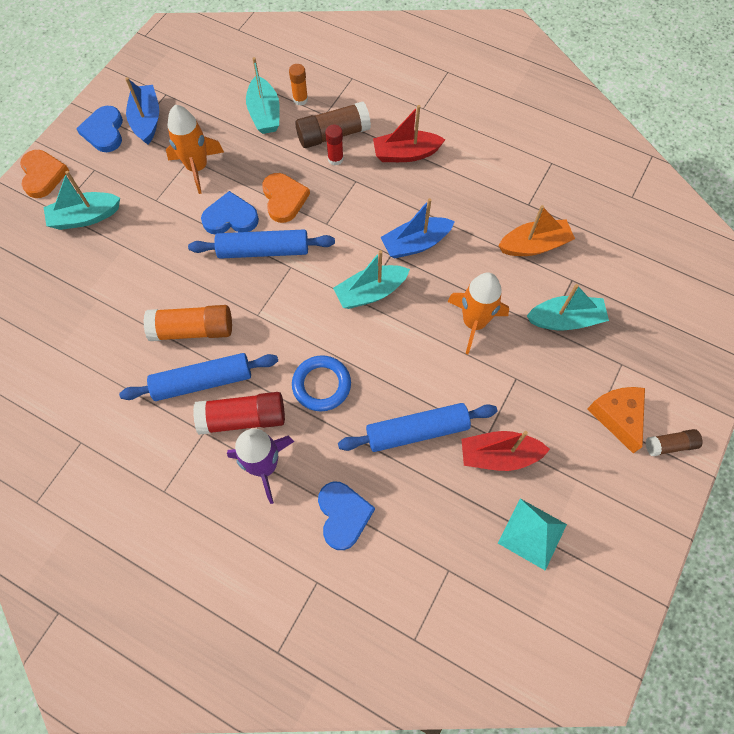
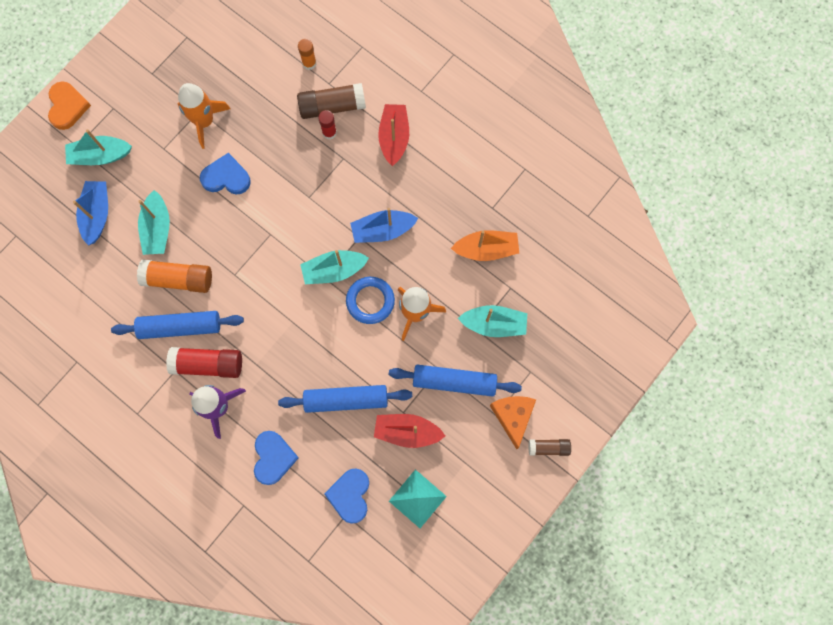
camera: 10 degrees right, 10 degrees up
(104, 131) = (126, 69): blue heart -> blue heart (350, 495)
(147, 120) = (166, 63): blue boat -> blue boat (97, 214)
(263, 250) = (249, 214): blue rolling pin -> blue rolling pin (454, 381)
(264, 114) = (274, 73): turquoise boat -> turquoise boat (157, 229)
(284, 199) = (276, 166): orange heart -> none
(321, 385) = (276, 347): blue ring -> blue ring (370, 301)
(406, 154) = (394, 138): red boat -> red boat turned 90 degrees clockwise

